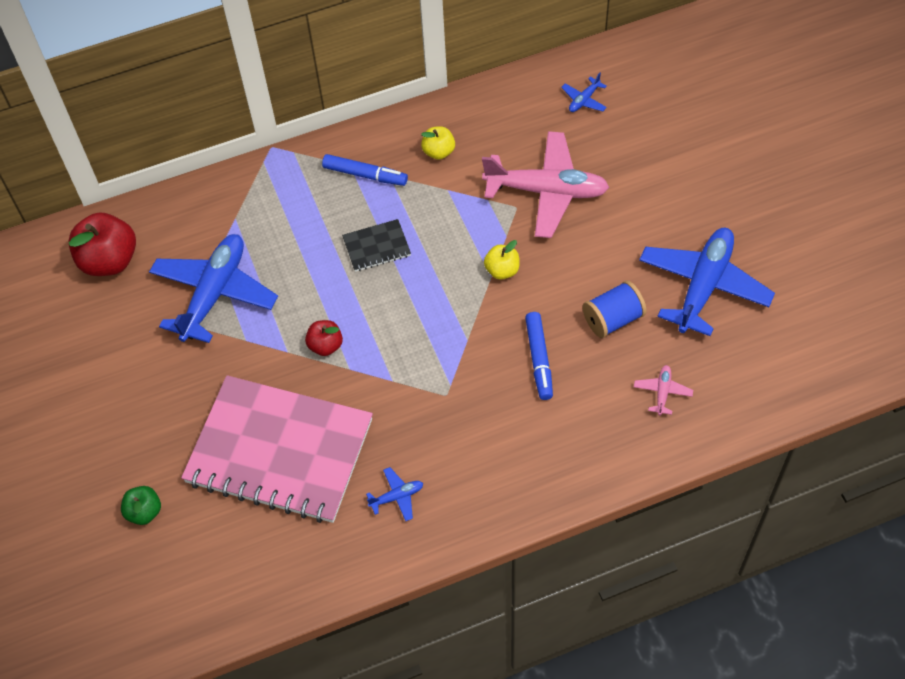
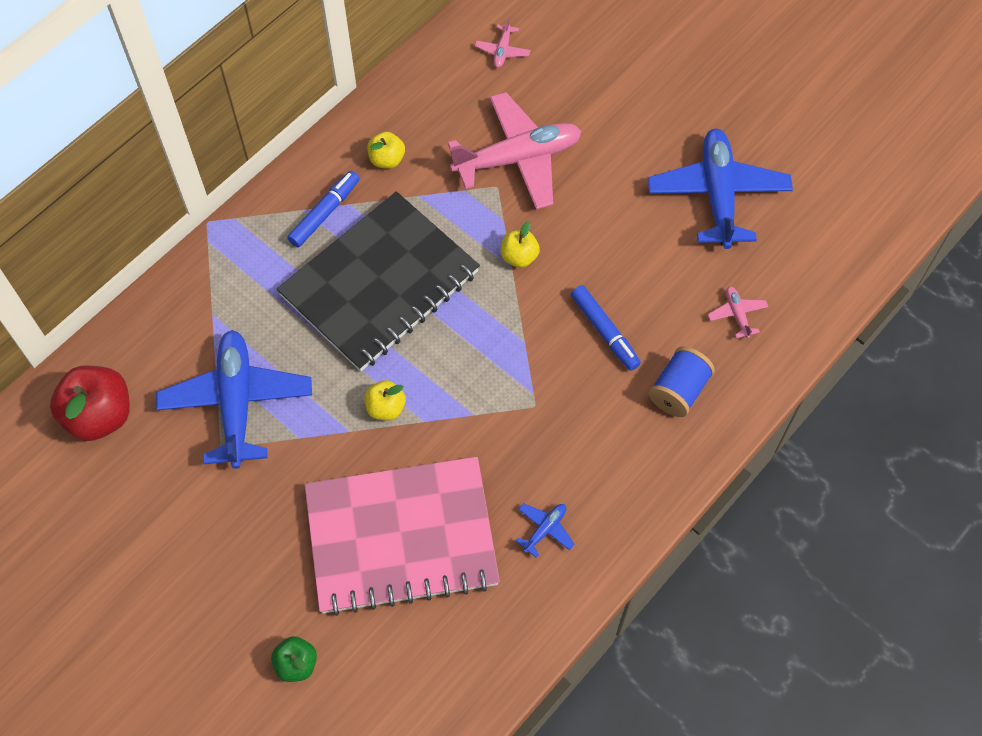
camera: 30 degrees left, 5 degrees up
(325, 345) = (386, 408): red apple -> yellow apple
(365, 175) = (324, 213): blue marker -> blue marker turned 45 degrees counterclockwise
(376, 247) = (379, 284): black notebook -> black notebook, size x2.48
(584, 100) = (502, 51): blue plane -> pink plane
(613, 319) = (652, 262): blue spool -> blue spool (679, 390)

